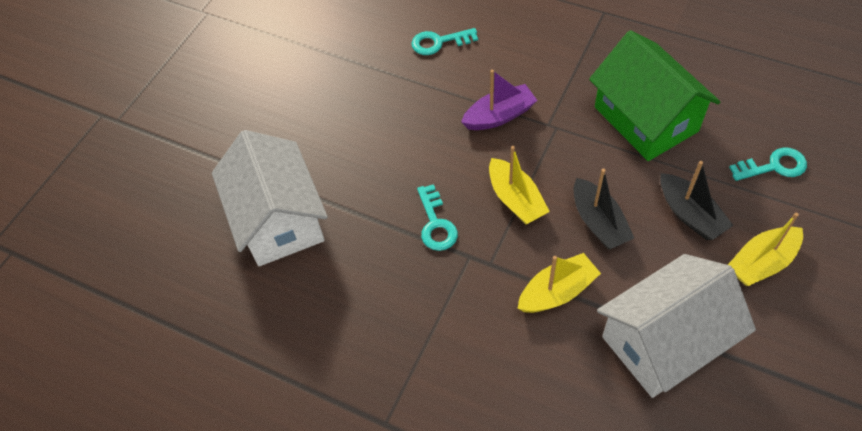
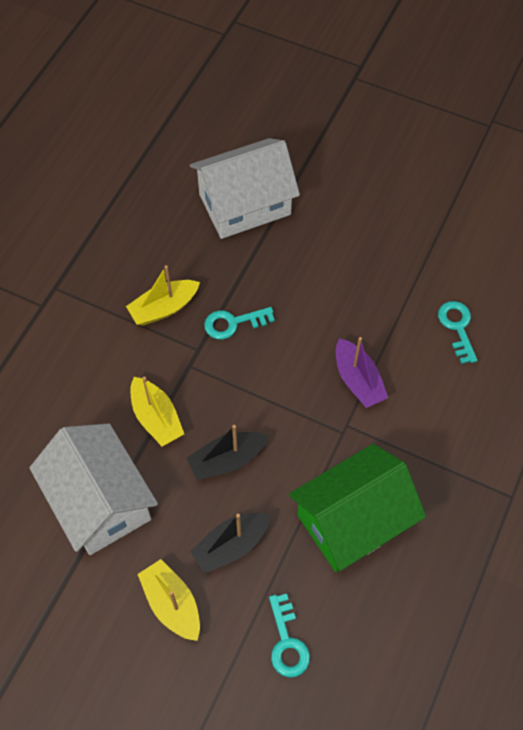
camera: 85 degrees right, 5 degrees up
(516, 199) = (256, 390): yellow boat -> yellow boat (164, 308)

